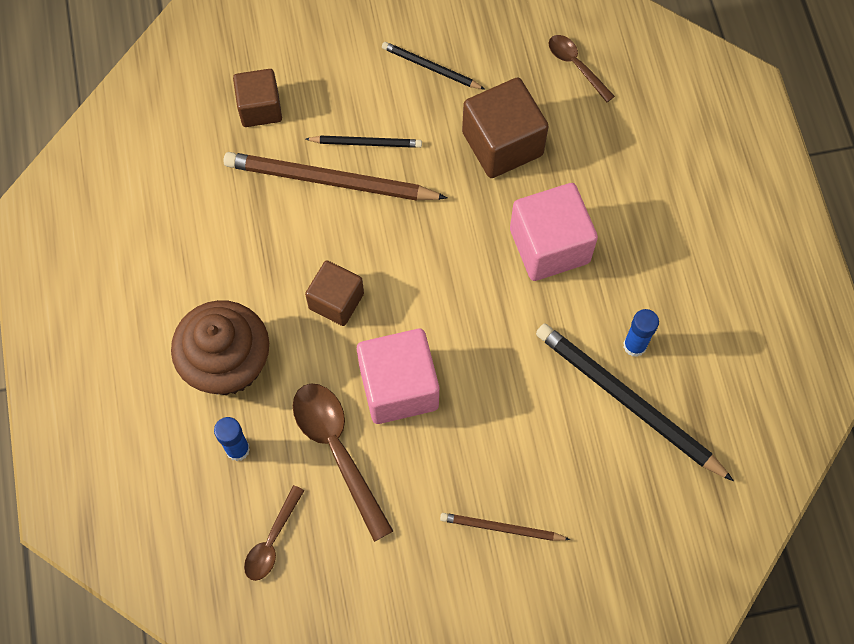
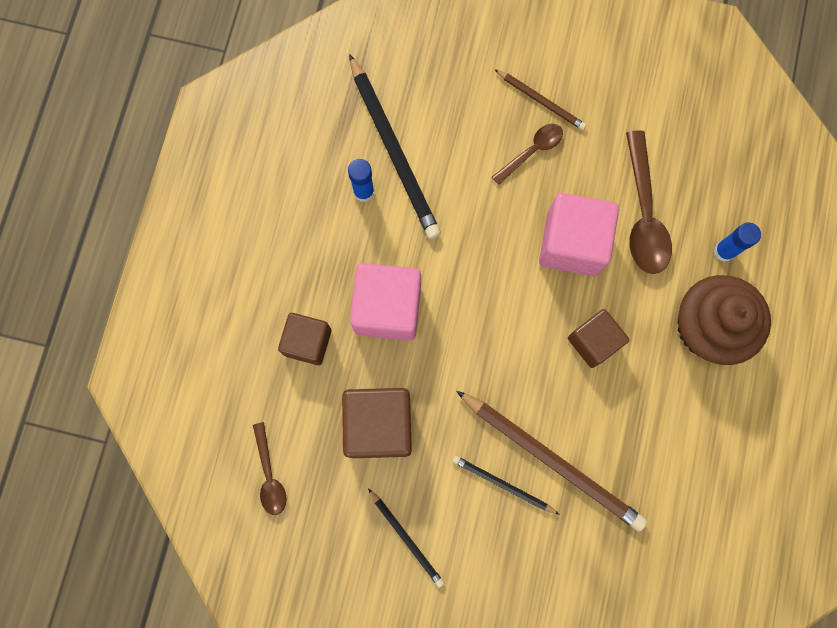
camera: 155 degrees left, 10 degrees up
(260, 108) = (588, 570): brown cube -> brown cube (308, 342)
(272, 540) = (722, 168): brown spoon -> brown spoon (531, 151)

